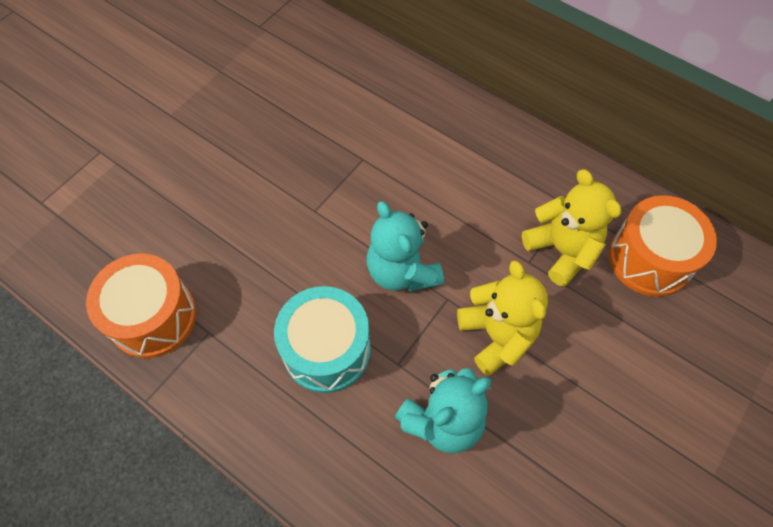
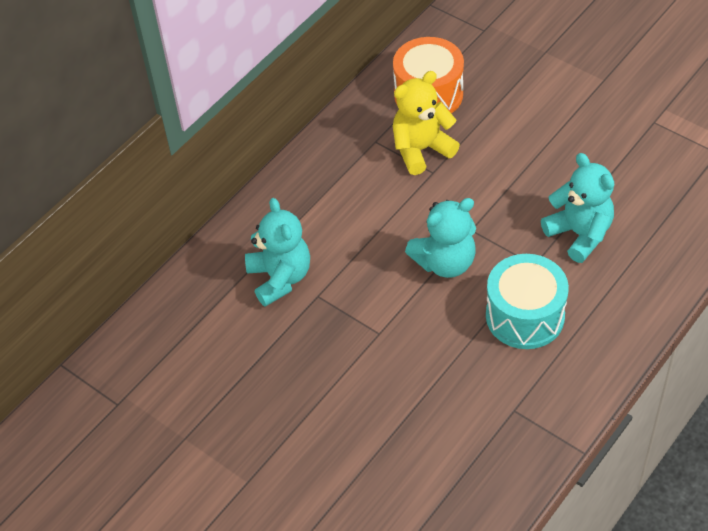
camera: 85 degrees left, 10 degrees down
(153, 317) = (501, 459): orange drum -> none
(384, 128) = (280, 278): none -> turquoise teddy bear
(497, 335) = (503, 197): yellow teddy bear -> none

